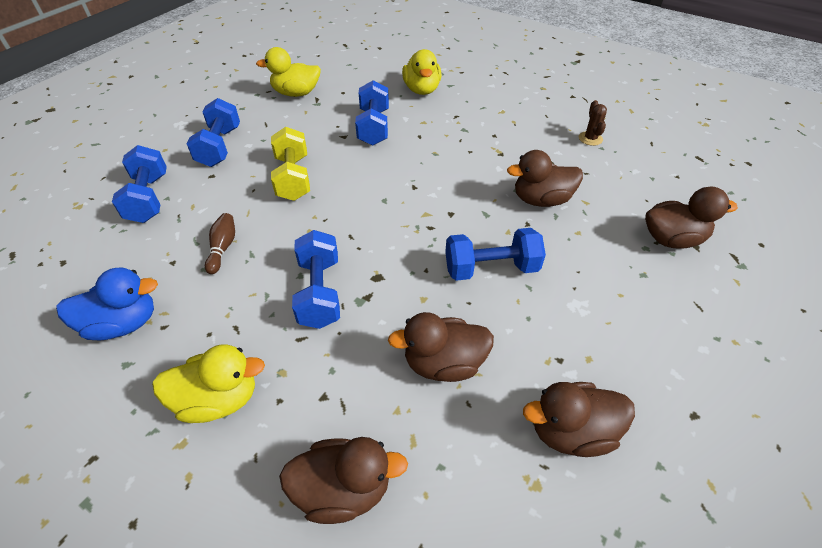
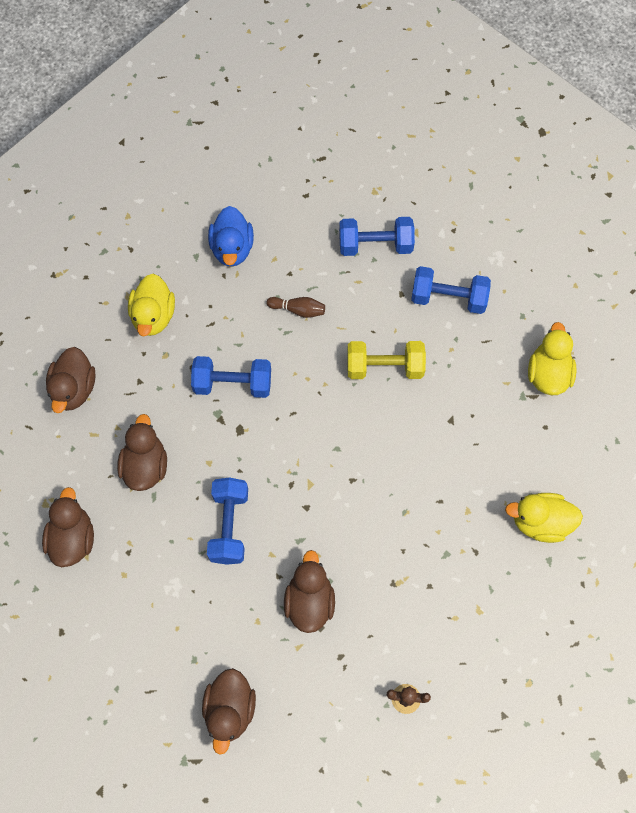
camera: 100 degrees right, 20 degrees up
(374, 127) = (464, 454): blue dumbbell -> none

